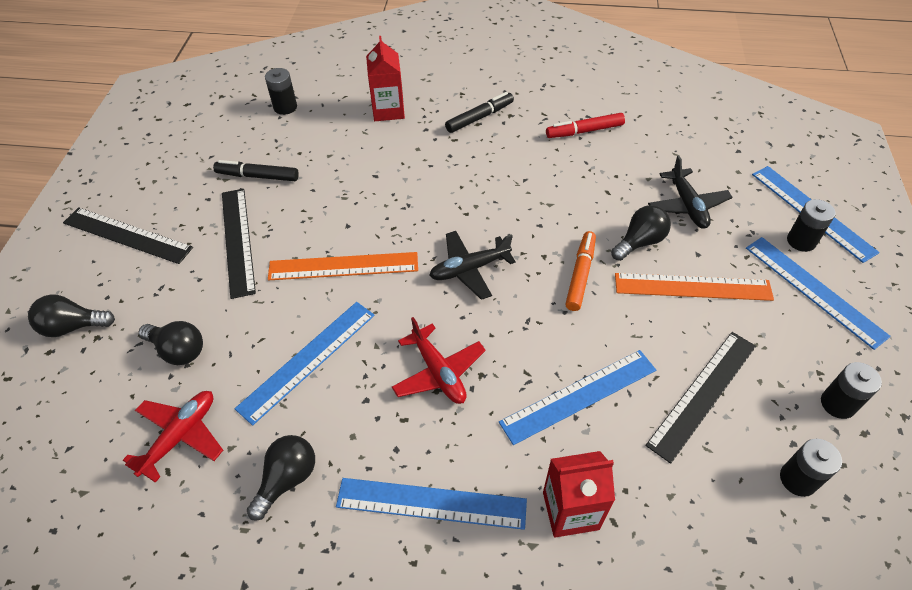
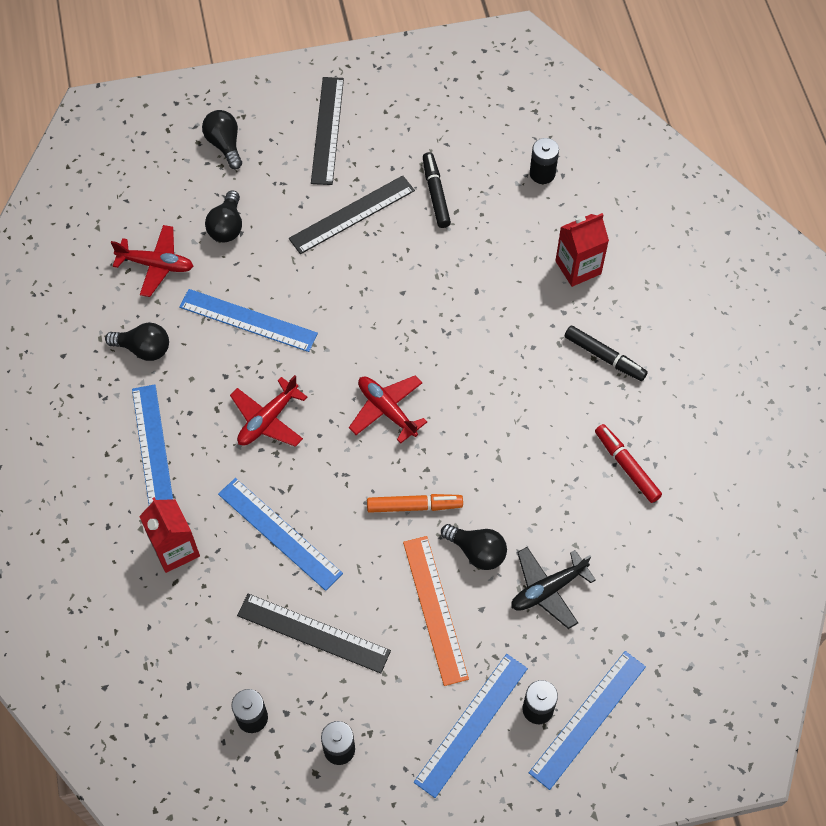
camera: 70 degrees right, 10 degrees up
(343, 266) = (353, 308): orange ruler -> none
(469, 269) = (387, 410): black plane -> red plane

